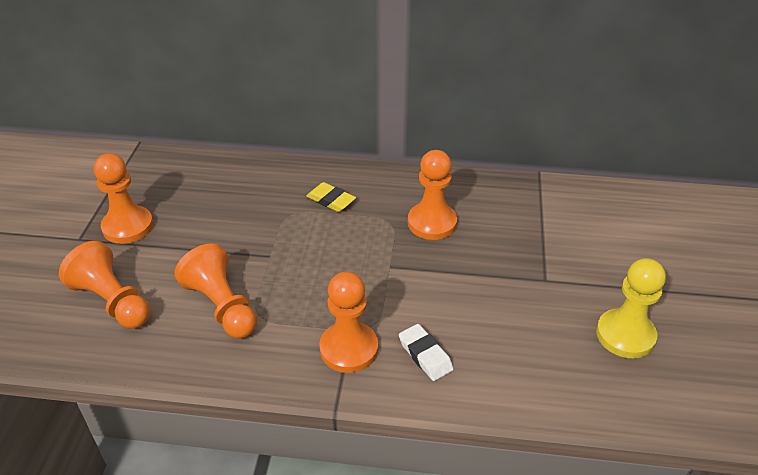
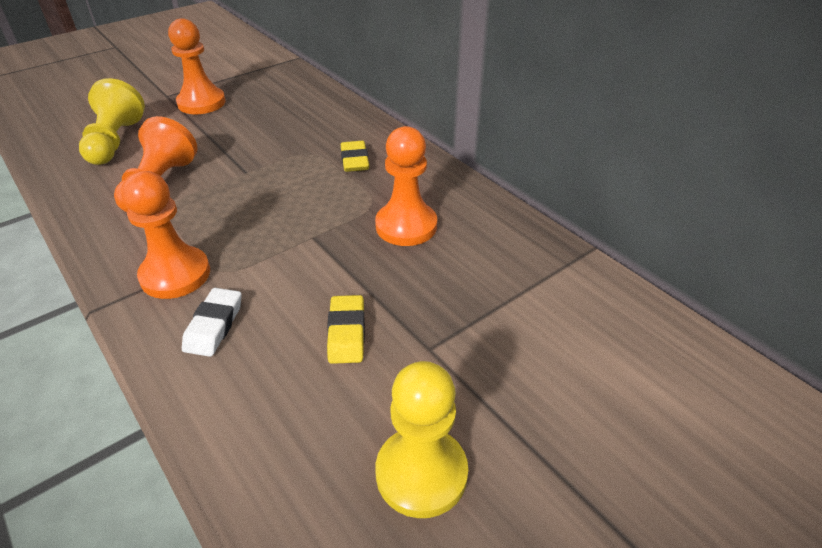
camera: 45 degrees right, 0 degrees up
(113, 301) = (115, 141): orange pawn -> yellow pawn
(498, 303) = (347, 333): none -> yellow eraser

